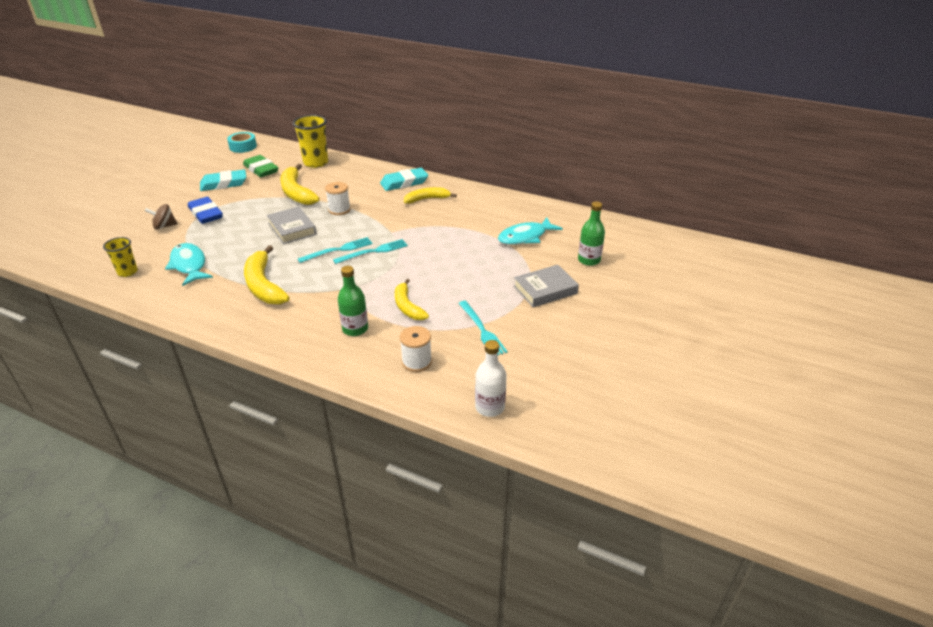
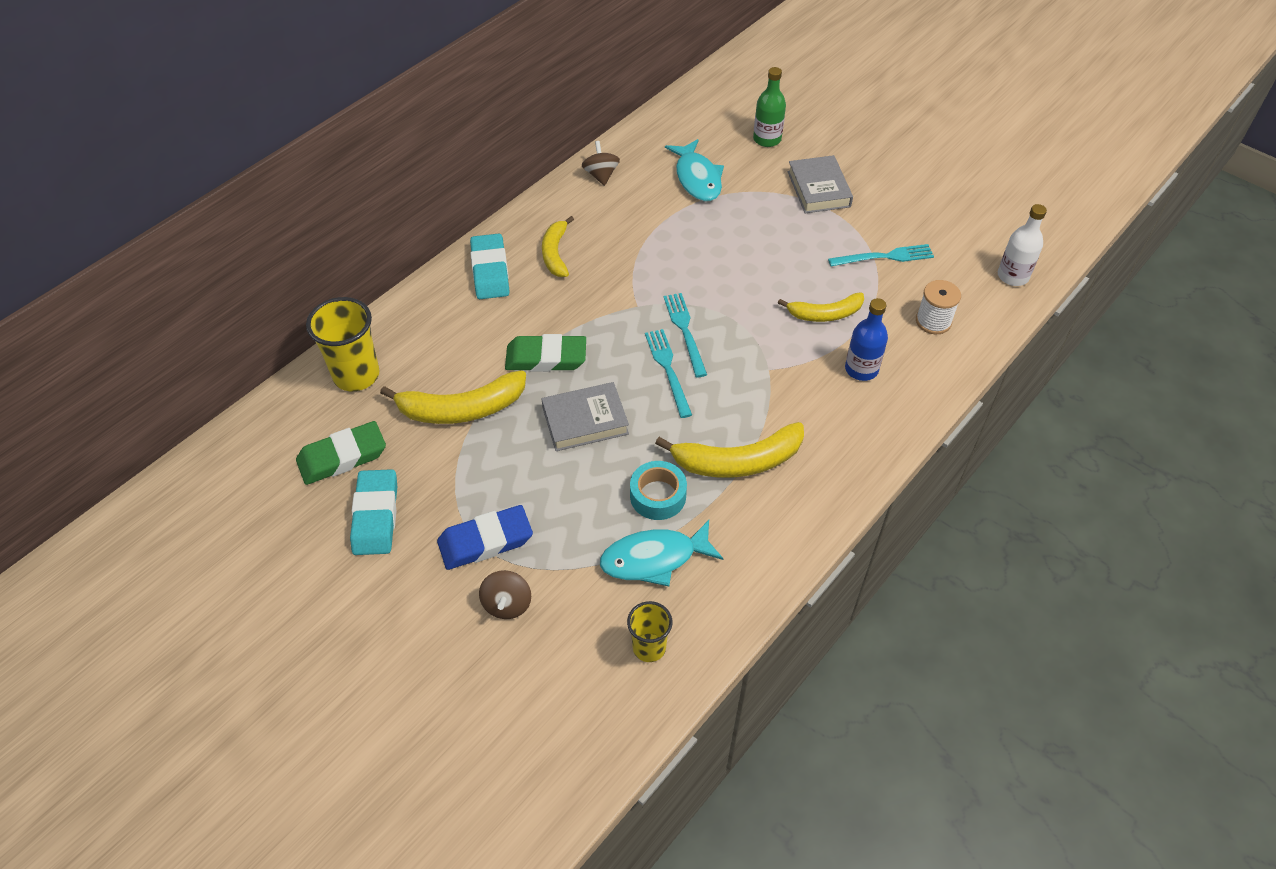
camera: 75 degrees left, 15 degrees up
(243, 147) = (217, 485): turquoise tape -> turquoise tape (658, 496)
(339, 210) = (546, 358): white spool -> green eraser
(355, 329) = (861, 369): green bottle -> blue bottle
(507, 203) = (601, 175): none -> brown spinning top

